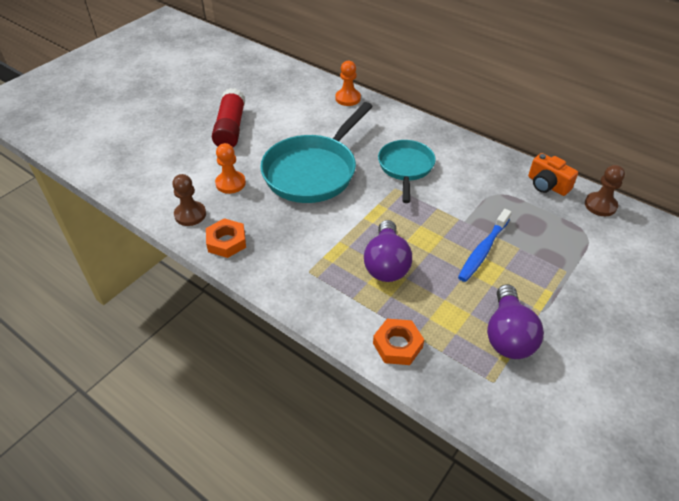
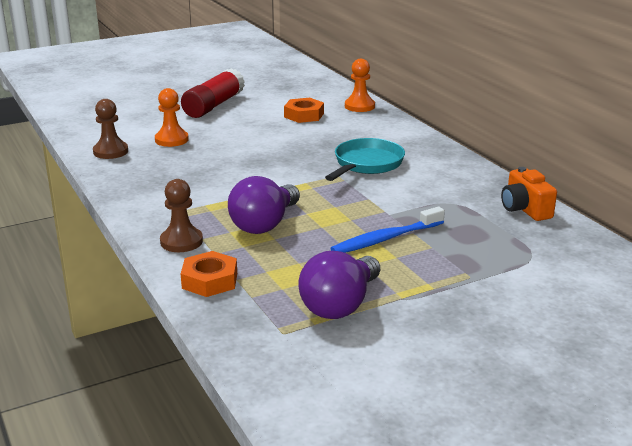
camera: 25 degrees right, 20 degrees down
(226, 242) = (123, 175): orange nut -> orange nut (304, 115)
(313, 171) = (263, 148): turquoise pan -> none
(600, 205) = (578, 238): brown pawn -> brown pawn (181, 241)

